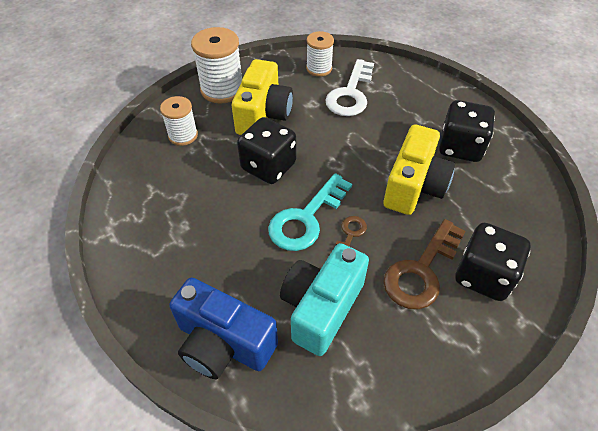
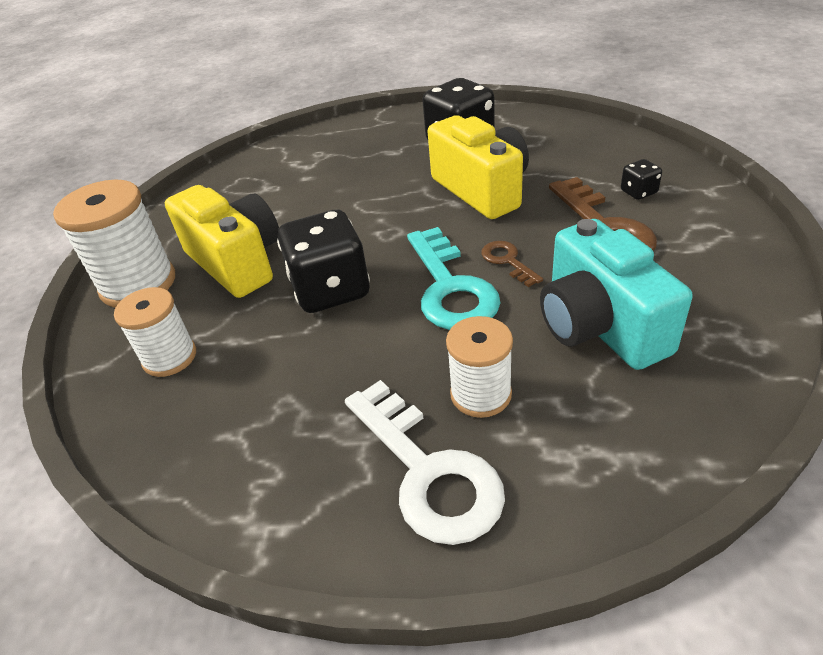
camera: 50 degrees left, 10 degrees down
(223, 343) = (596, 448): blue camera -> none
(319, 68) = (223, 189): white spool -> white spool (480, 394)
(350, 94) = (296, 182): white key -> white key (428, 472)
(483, 276) = (638, 192): black dice -> black dice, size x0.45

